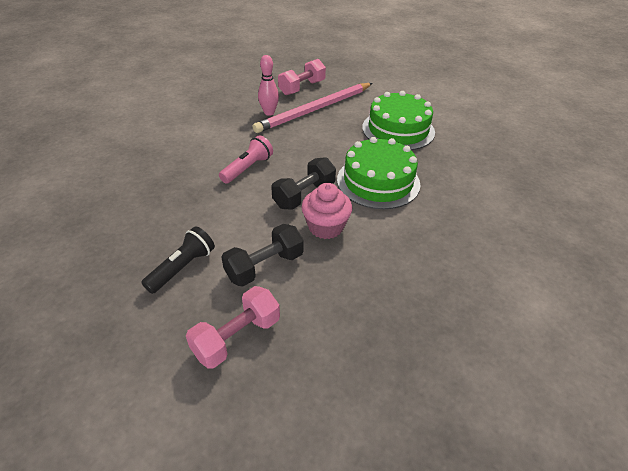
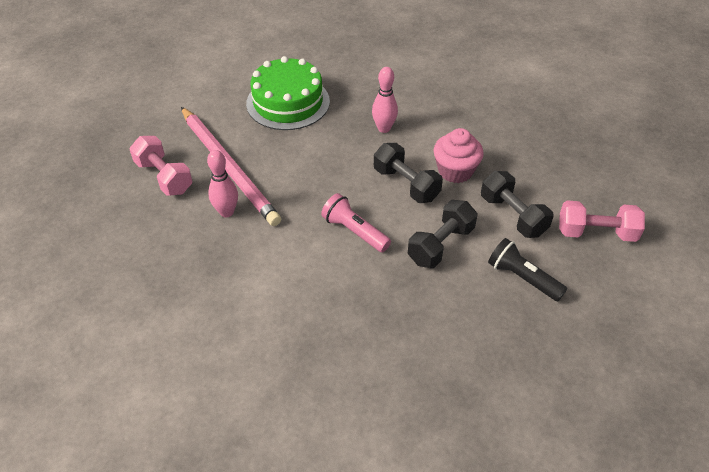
camera: 85 degrees left, 5 degrees up
(229, 215) = (440, 245): none -> black dumbbell
(237, 337) = (596, 233): pink dumbbell -> pink dumbbell turned 45 degrees counterclockwise
(378, 181) = (384, 128): green cake -> pink bowling pin

